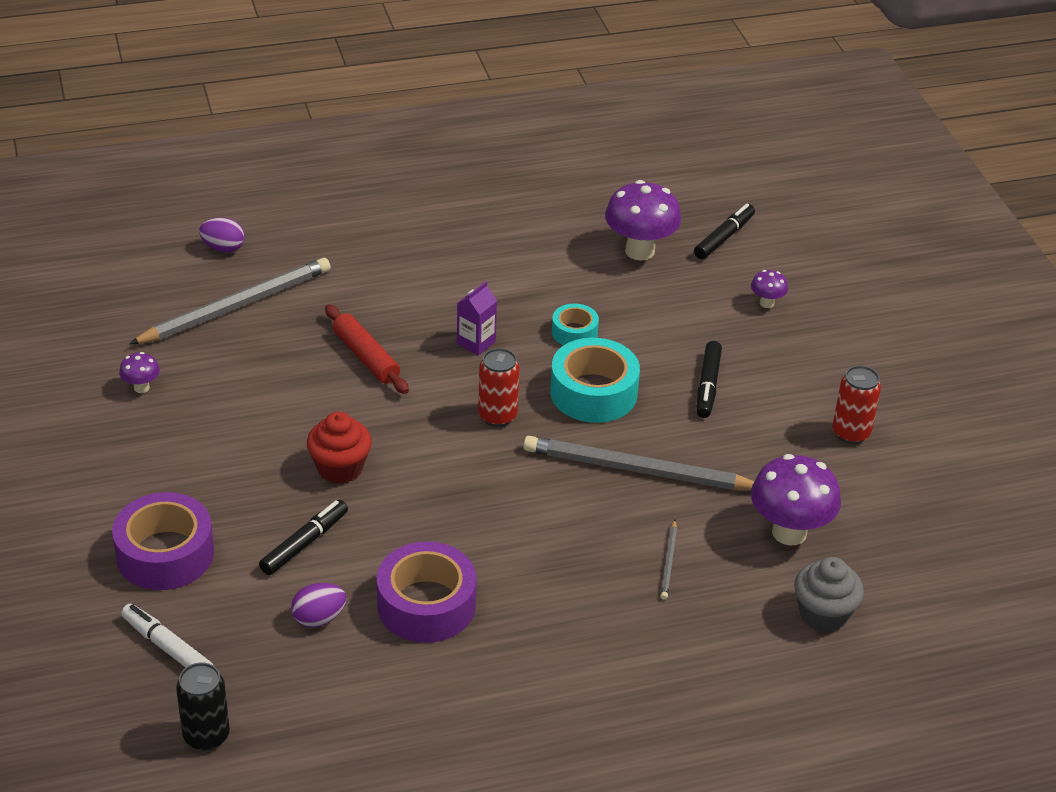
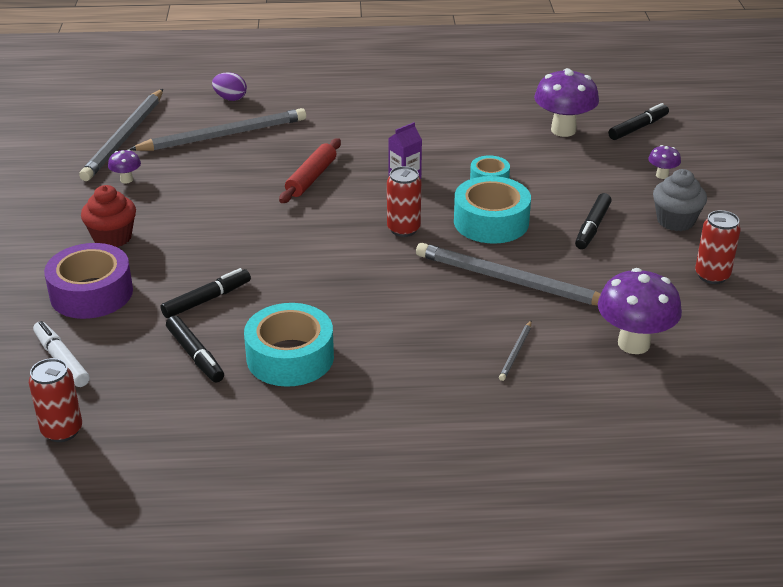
camera: 15 degrees right, 5 degrees down
(113, 325) = (125, 138): none -> grey pencil
(206, 736) = (62, 431): black can -> red can
(319, 618) = (195, 355): purple egg -> black marker
(340, 468) = (258, 250): red cupcake -> red cupcake (112, 237)
(366, 357) = (311, 178): red rolling pin -> red rolling pin turned 45 degrees clockwise
(426, 604) = (290, 357): purple tape -> turquoise tape
(823, 614) = (647, 412): grey cupcake -> grey cupcake (675, 221)

